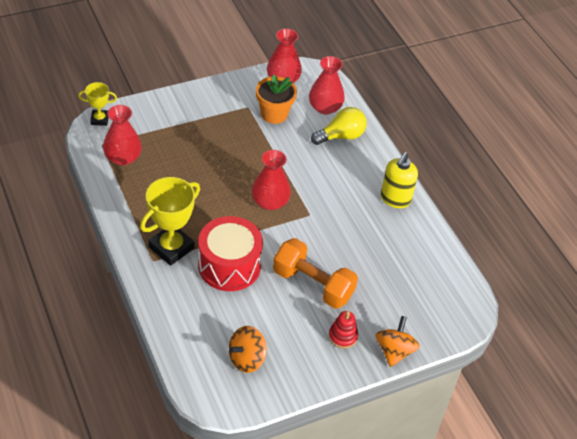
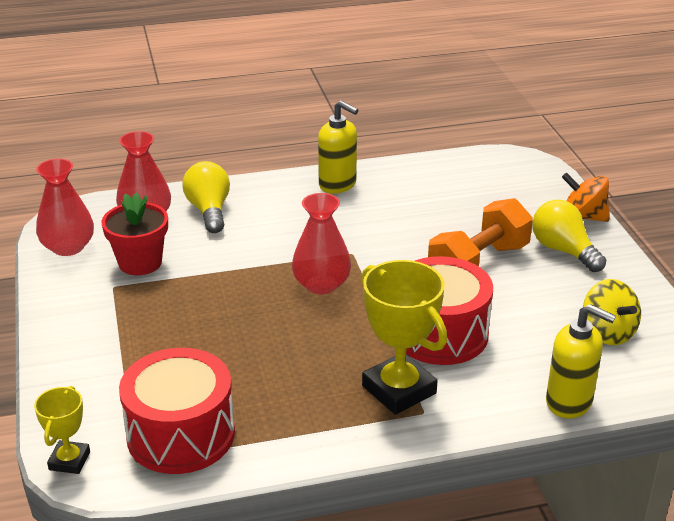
camera: 75 degrees left, 15 degrees down
(123, 157) = (181, 434): red vase -> red drum
(171, 334) = (569, 402): none -> yellow soap dispenser
(247, 359) = (607, 332): orange spinning top -> yellow spinning top
(274, 114) = (140, 263): orange flower pot -> red flower pot
(343, 336) = (563, 250): red stacking toy -> yellow light bulb

